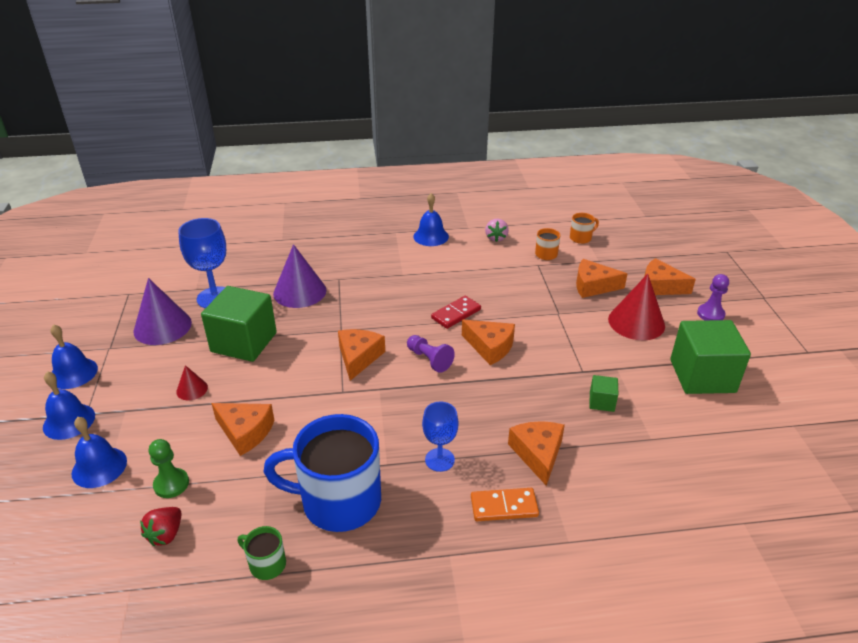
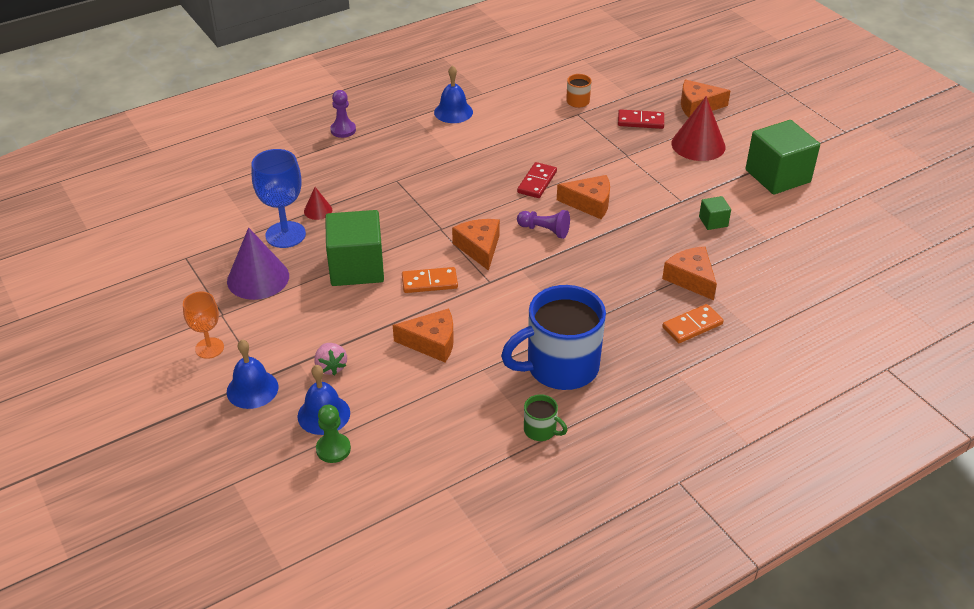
camera: 25 degrees left, 5 degrees up
(73, 373) = (209, 348): blue bell -> orange goblet
(166, 534) = (437, 441): red strawberry -> none
(171, 484) = (404, 404): green pawn -> green pawn (333, 449)
(192, 389) = (346, 324): red cone -> red cone (318, 210)
(266, 564) = (541, 430): green mug -> green mug turned 150 degrees counterclockwise
(291, 375) = (429, 282): none -> orange domino
(300, 292) = (368, 204): purple cone -> none
(439, 460) = (617, 309): blue goblet -> none
(496, 238) = (518, 97): pink strawberry -> pink strawberry (331, 367)
(581, 238) = (598, 76): orange mug -> none
(593, 286) = (640, 121): orange cheese -> red domino
(710, 314) = (754, 120): purple pawn -> purple pawn (343, 130)

